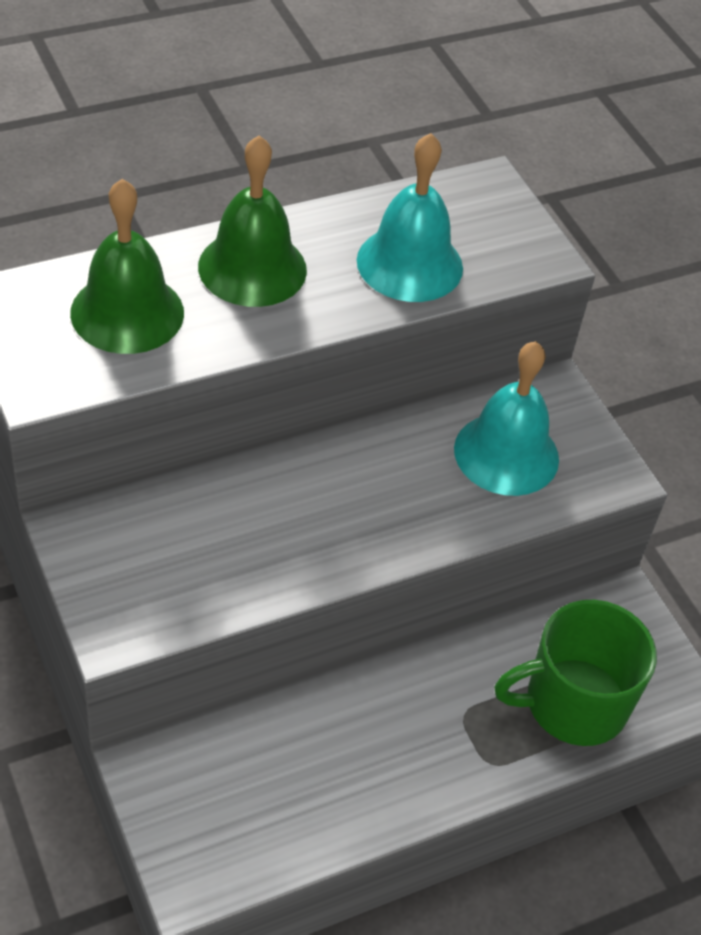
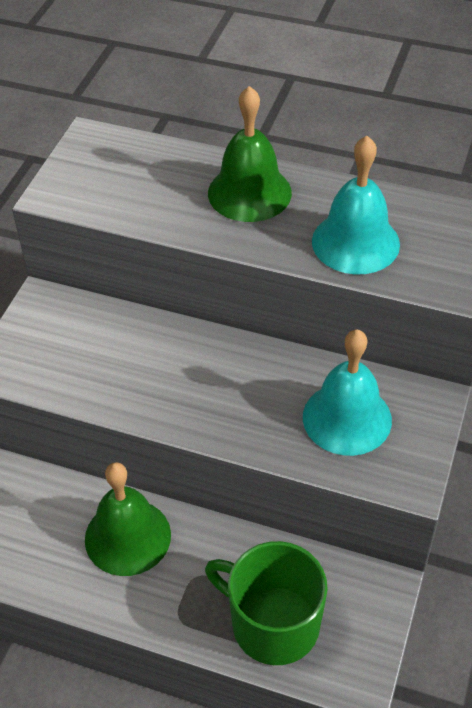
camera: 50 degrees right, 0 degrees up
(127, 312) = (146, 180): green bell -> green bell (127, 537)

